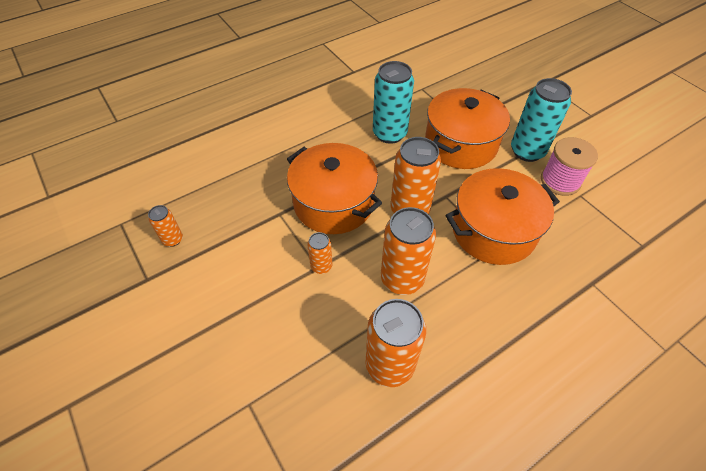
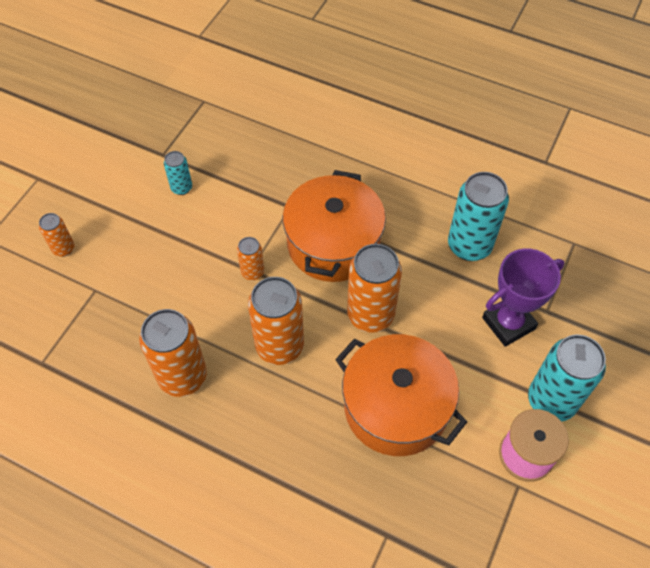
camera: 60 degrees right, 5 degrees up
(173, 239) = (211, 146): orange can -> orange can (63, 249)
(196, 280) = (181, 188): none -> turquoise can
(460, 144) = (508, 323): orange pot -> purple trophy

